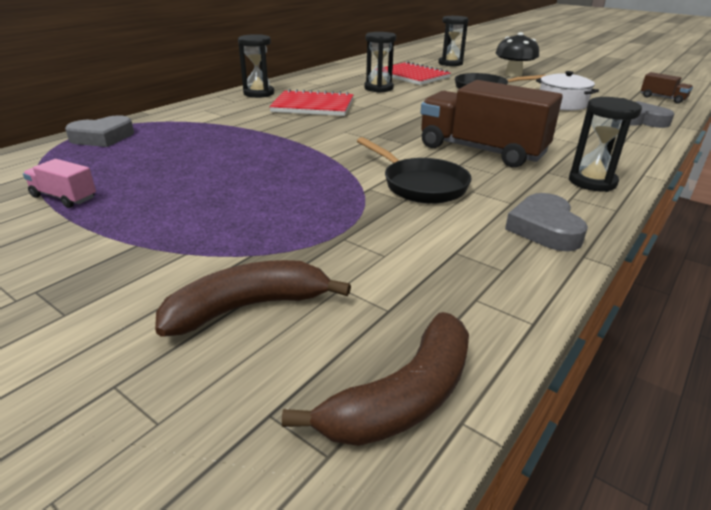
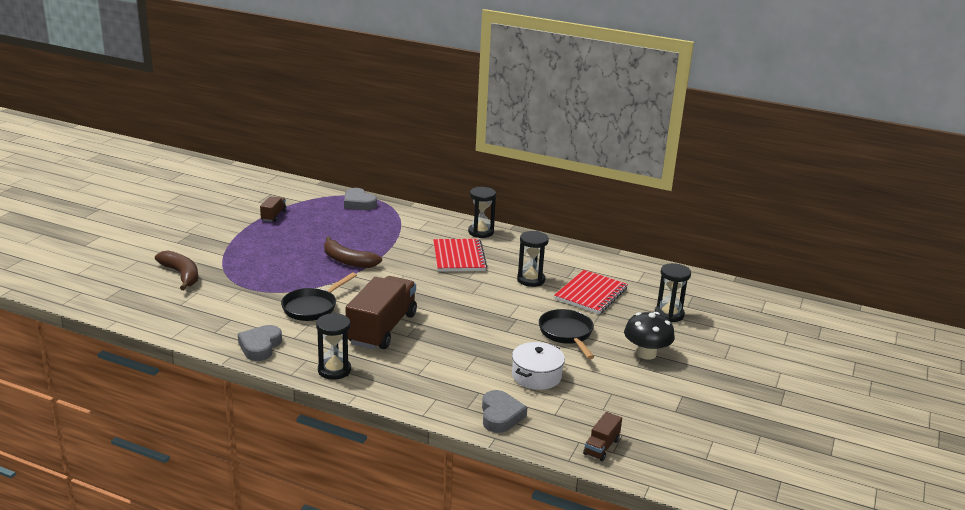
camera: 75 degrees right, 5 degrees down
(64, 197) = (273, 216): pink truck -> brown truck
(404, 398) = (128, 310): brown banana -> brown banana (348, 261)
(544, 228) = (260, 346): grey heart -> grey heart turned 60 degrees counterclockwise

